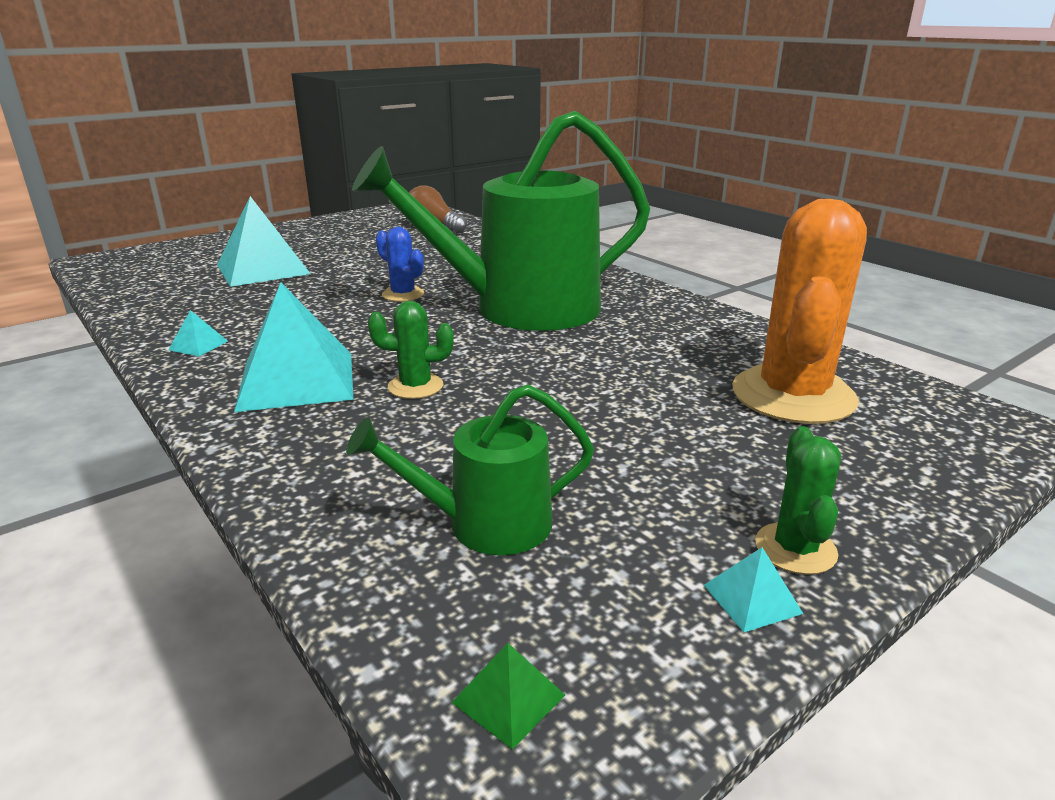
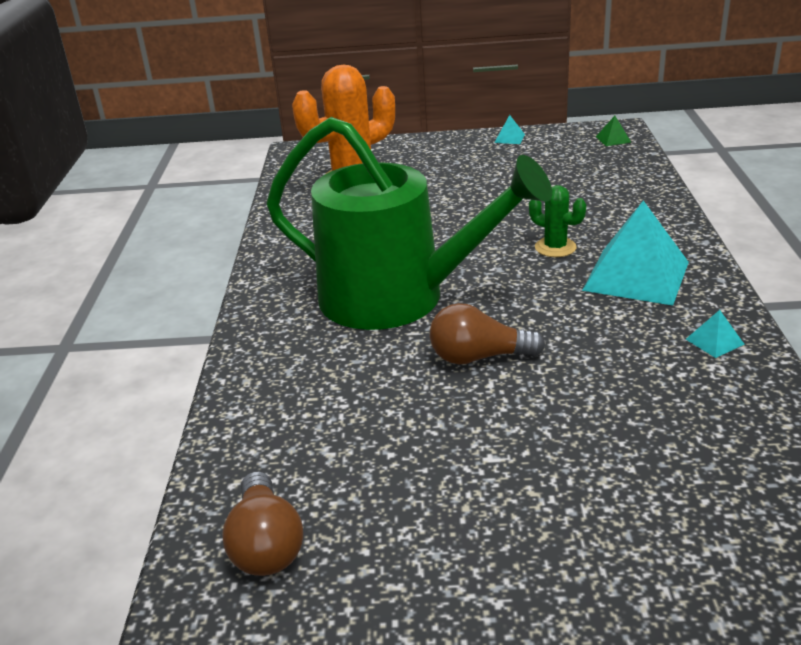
camera: 140 degrees left, 5 degrees up
(262, 269) = (616, 489): turquoise pyramid -> none
(403, 294) = (479, 357): blue cactus -> brown light bulb
(487, 524) = (579, 175): green watering can -> none
(795, 549) = (472, 143): green cactus -> none

